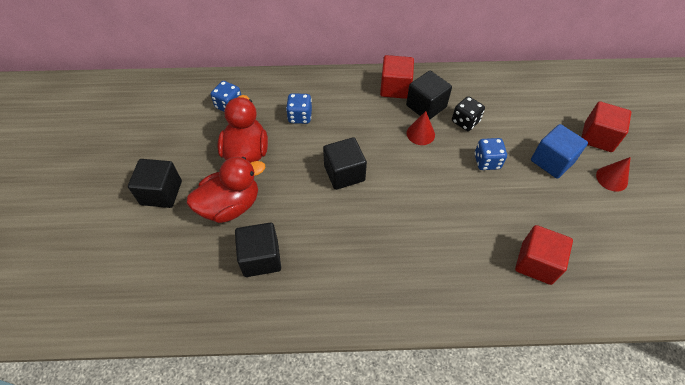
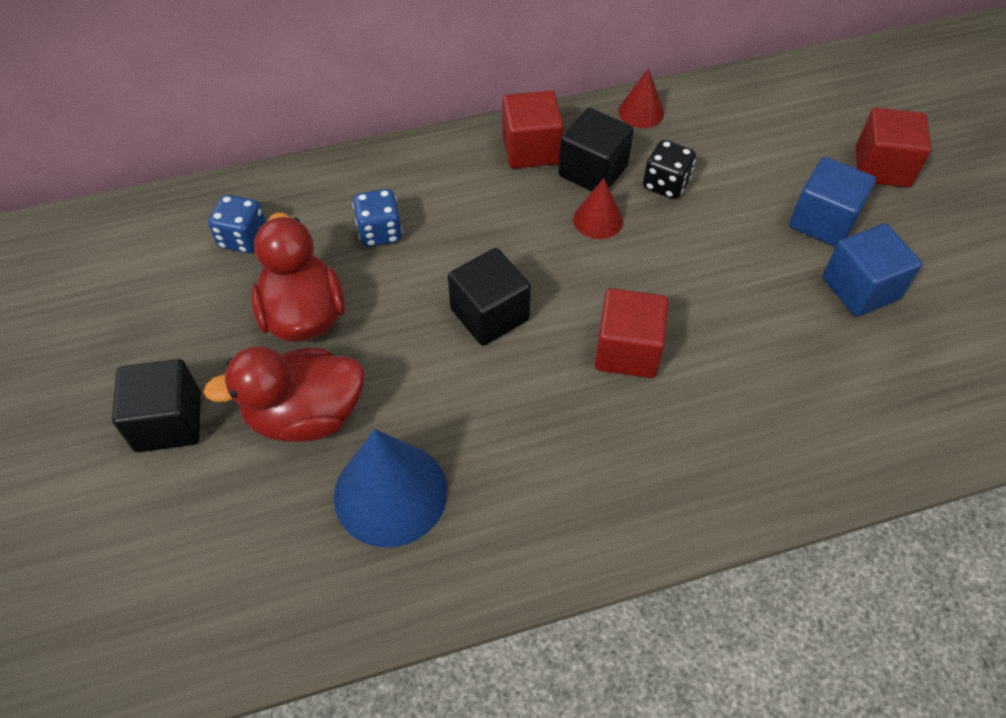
camera: 15 degrees left, 0 degrees up
(230, 206) = (306, 416): red duck -> red duck turned 150 degrees counterclockwise
(261, 258) = (390, 493): black cube -> blue cone
(487, 162) = (720, 244): blue dice -> none
(536, 263) = (846, 391): red cube -> red cube (627, 350)
(563, 205) = (860, 288): none -> blue cube
(612, 178) = (922, 229): red cone -> red cone (641, 112)

